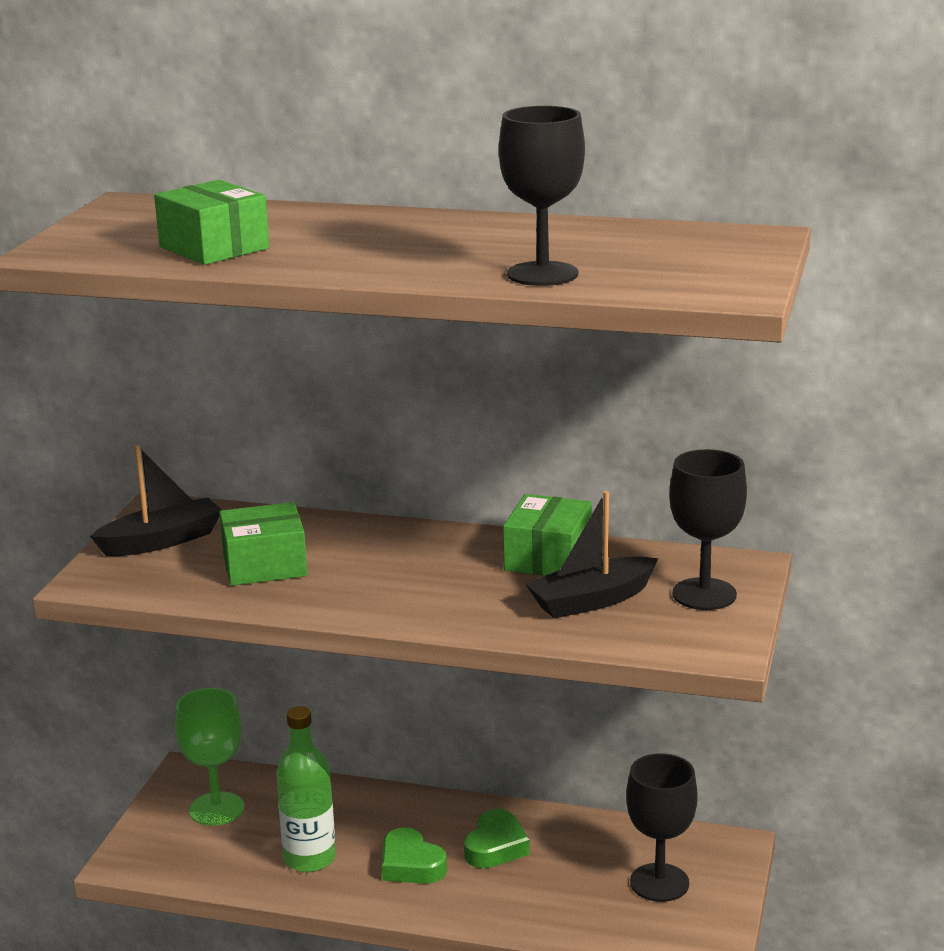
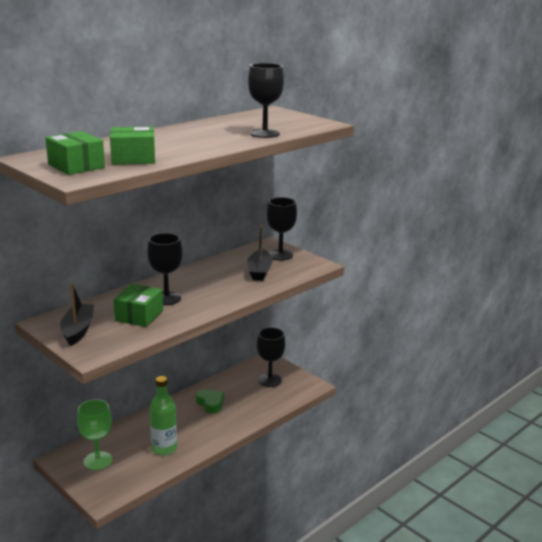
camera: 60 degrees left, 0 degrees up
(356, 562) = (166, 298): none -> black goblet
(411, 865) = (198, 426): green heart -> none
(548, 558) = (217, 268): green box -> green box (76, 166)

